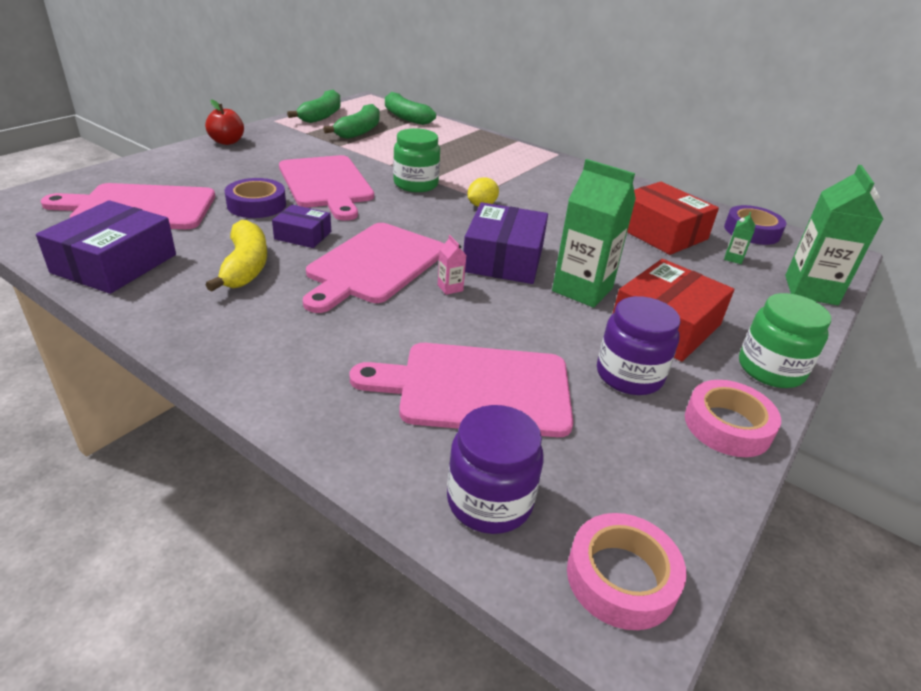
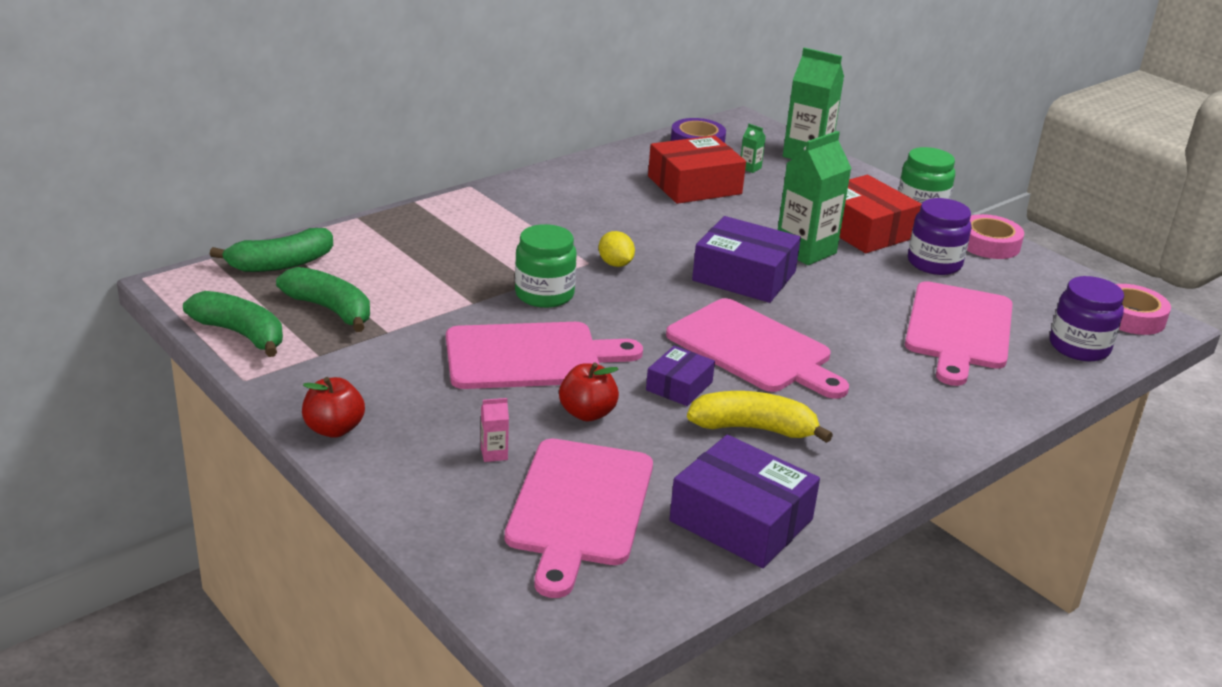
camera: 75 degrees left, 5 degrees down
(256, 205) = (587, 413): purple tape -> red apple
(450, 288) = (801, 314): pink carton -> pink carton (494, 454)

